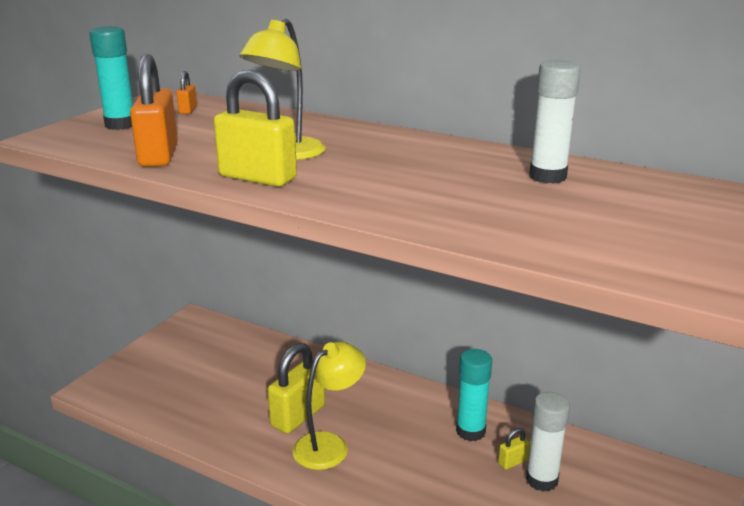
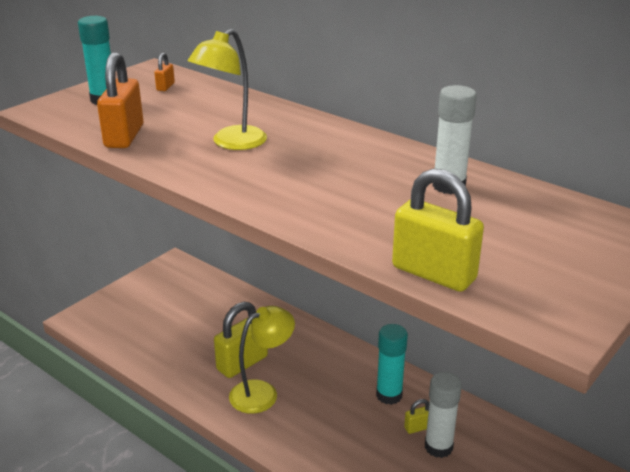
camera: 10 degrees right, 5 degrees up
(257, 178) = (197, 167): yellow padlock -> yellow padlock (433, 273)

